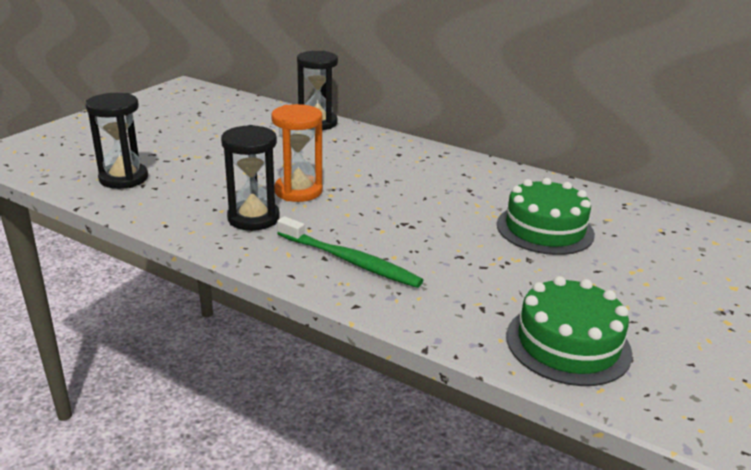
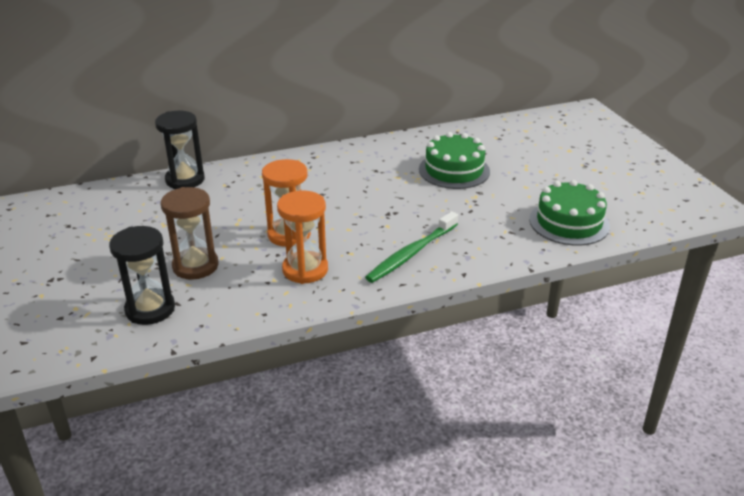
camera: 50 degrees left, 5 degrees up
(201, 172) = (195, 266): none -> brown hourglass
(253, 218) = (305, 270): black hourglass -> orange hourglass
(350, 261) = (411, 254): green toothbrush -> green toothbrush turned 150 degrees clockwise

